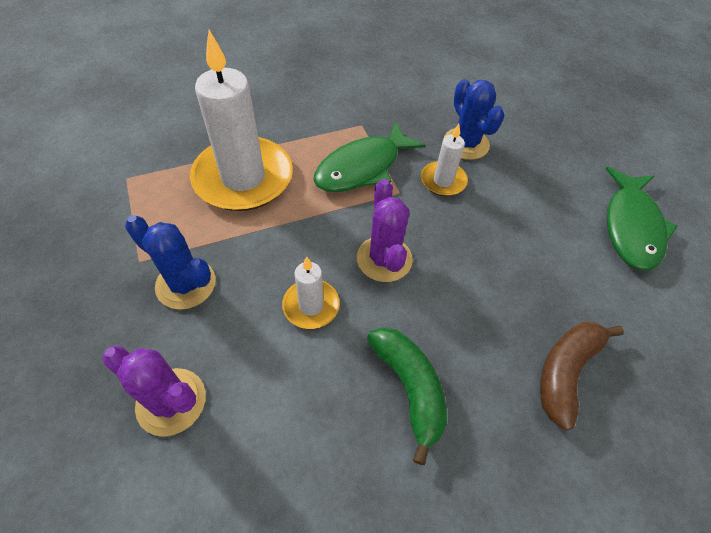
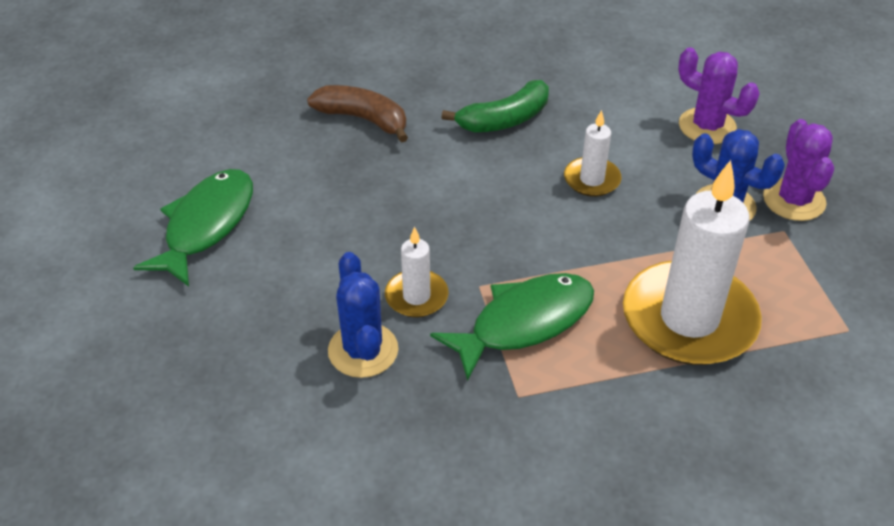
camera: 170 degrees left, 10 degrees down
(384, 259) = (511, 213): purple cactus -> purple cactus (794, 200)
(409, 388) = (505, 120): green banana -> green banana turned 105 degrees counterclockwise
(566, 372) = (363, 119): brown banana -> brown banana turned 105 degrees counterclockwise

